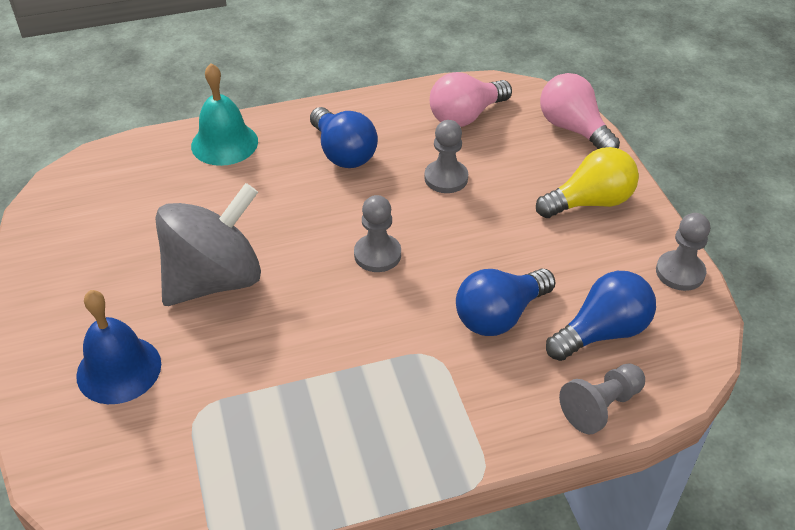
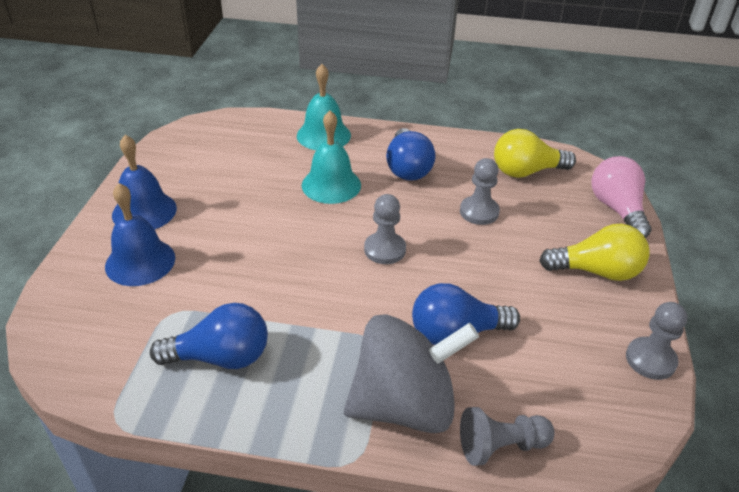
camera: 25 degrees right, 5 degrees down
(78, 309) = (144, 211): none -> blue bell
(215, 280) = (250, 225): grey spinning top -> grey spinning top (404, 405)
(273, 201) = (331, 185): none -> turquoise bell
(466, 116) = (526, 171): pink light bulb -> yellow light bulb
(602, 332) = (541, 382): blue light bulb -> blue light bulb (221, 357)

